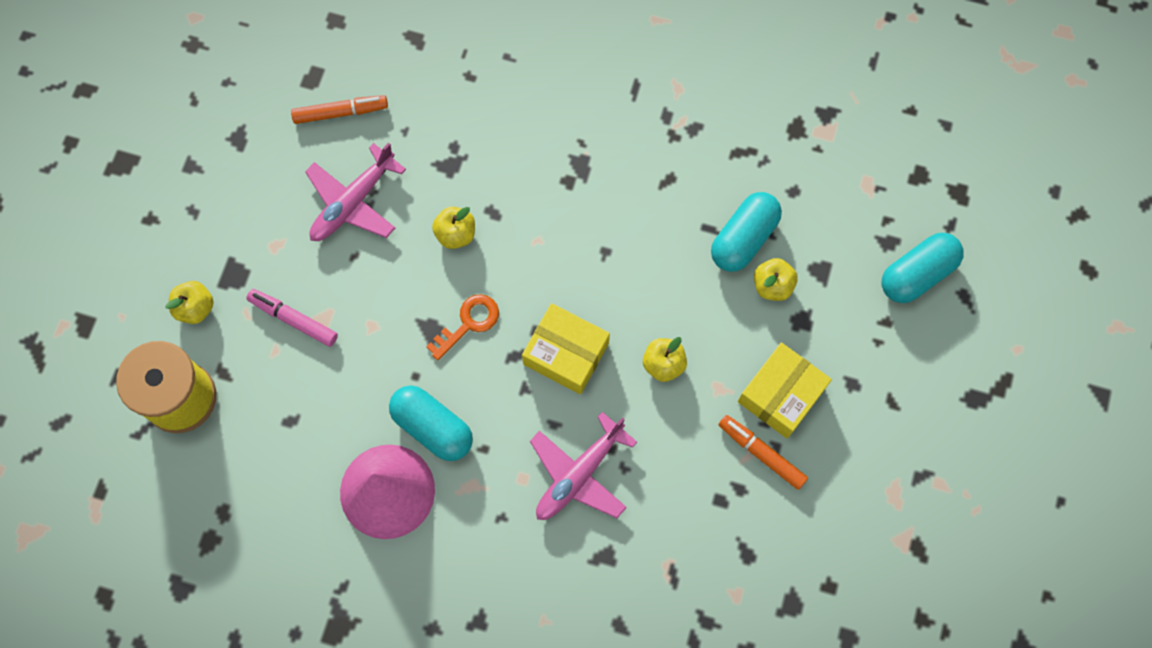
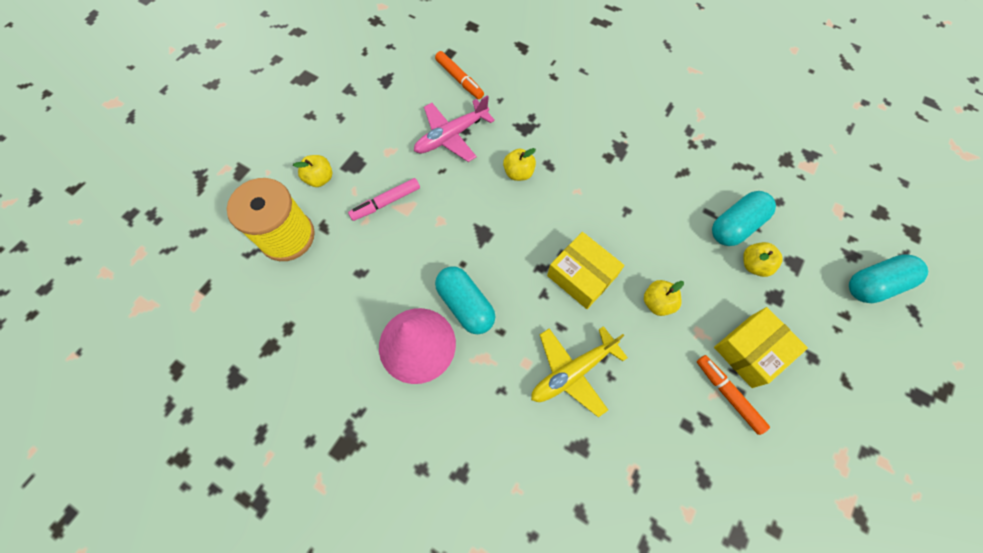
camera: 15 degrees right, 5 degrees down
(293, 319) = (386, 202): pink marker -> pink marker turned 75 degrees counterclockwise
(341, 112) = (459, 79): orange marker -> orange marker turned 45 degrees clockwise
(468, 323) = (512, 236): orange key -> none
(579, 474) = (573, 372): pink plane -> yellow plane

